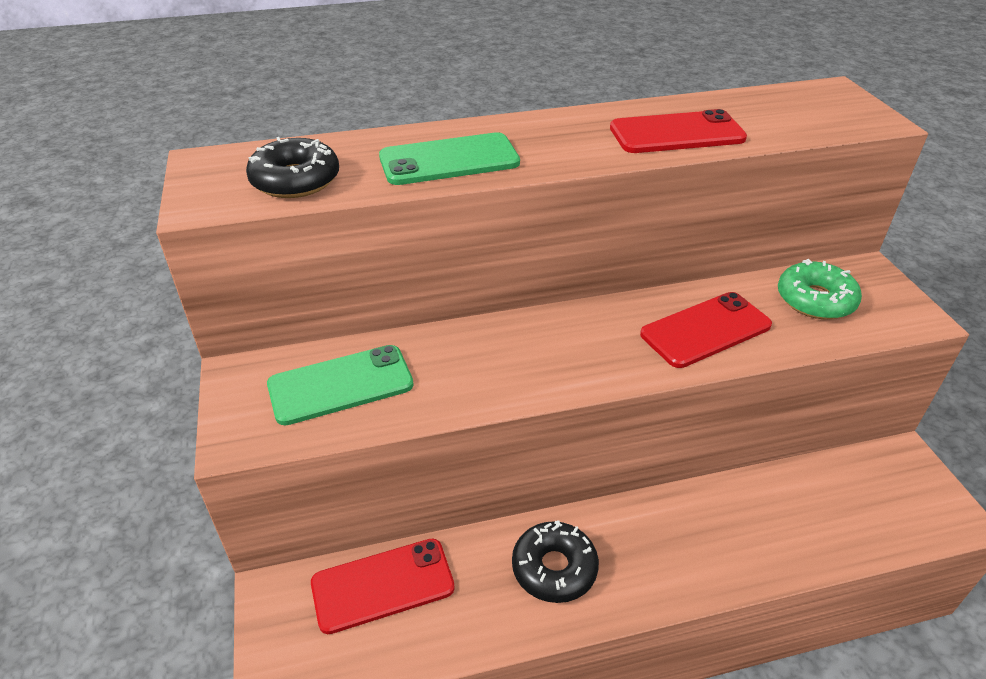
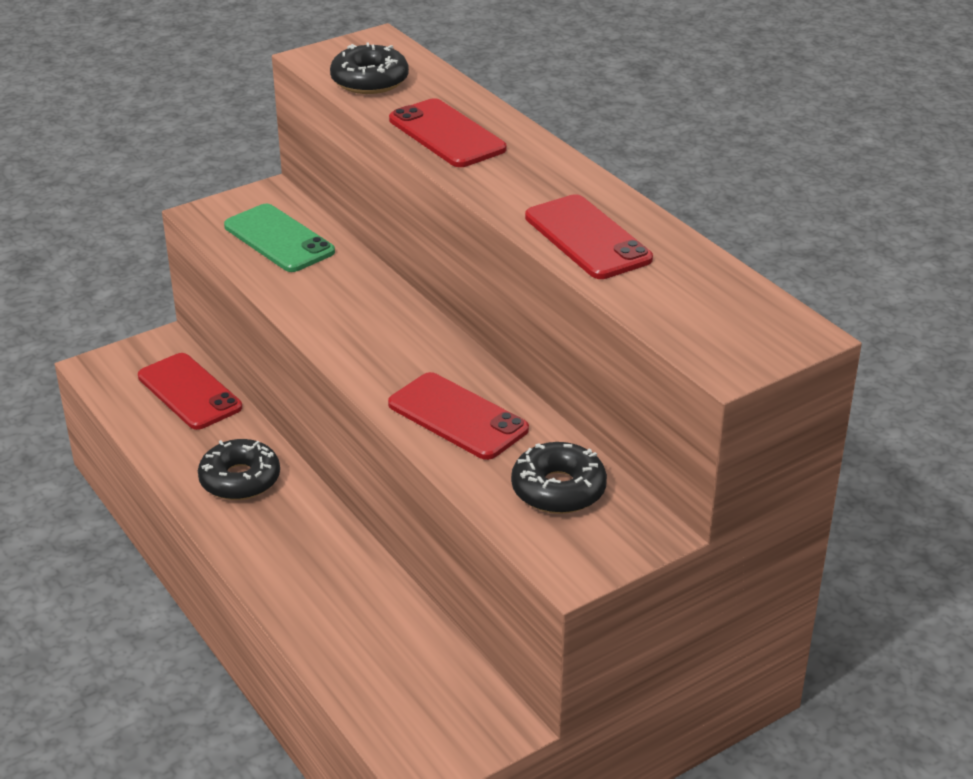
camera: 70 degrees right, 5 degrees down
(449, 160) = (447, 134): green phone -> red phone
(815, 300) = (558, 489): green donut -> black donut

